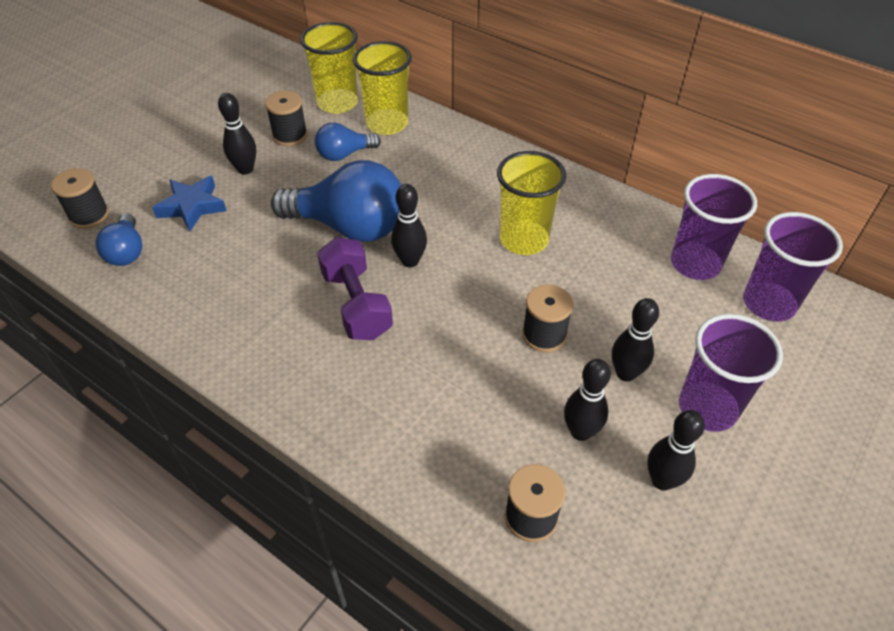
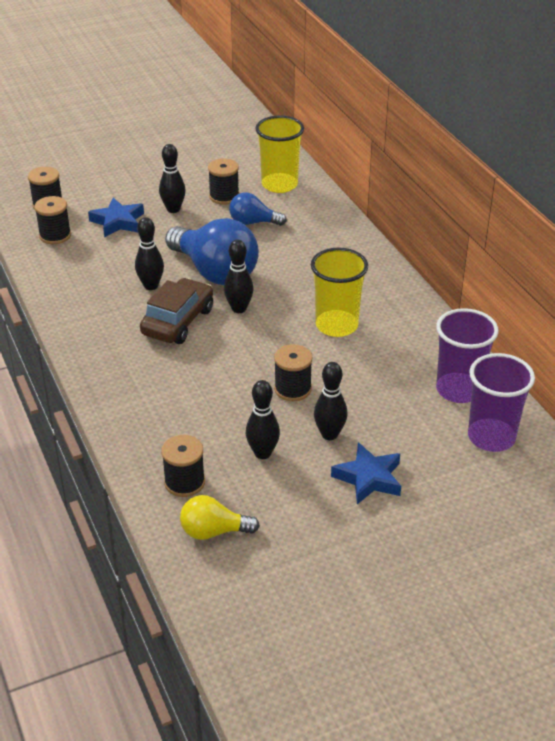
camera: 30 degrees right, 10 degrees down
(127, 251) = (55, 235): blue light bulb -> black spool
(356, 304) = (178, 321): purple dumbbell -> brown car
(387, 124) = (305, 211): yellow cup -> none
(616, 568) = (214, 531): none -> yellow light bulb
(662, 480) = (292, 502): black bowling pin -> black bowling pin (151, 286)
(707, 408) = (369, 478): purple cup -> blue star

